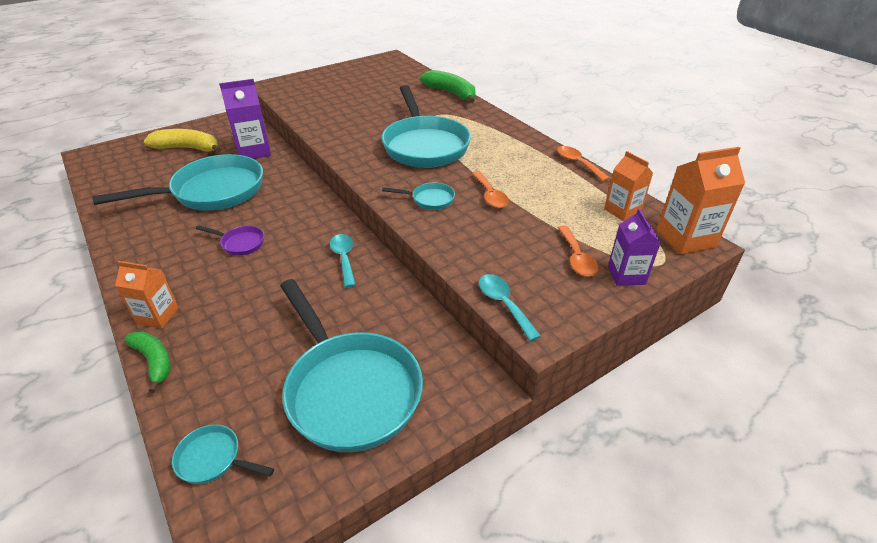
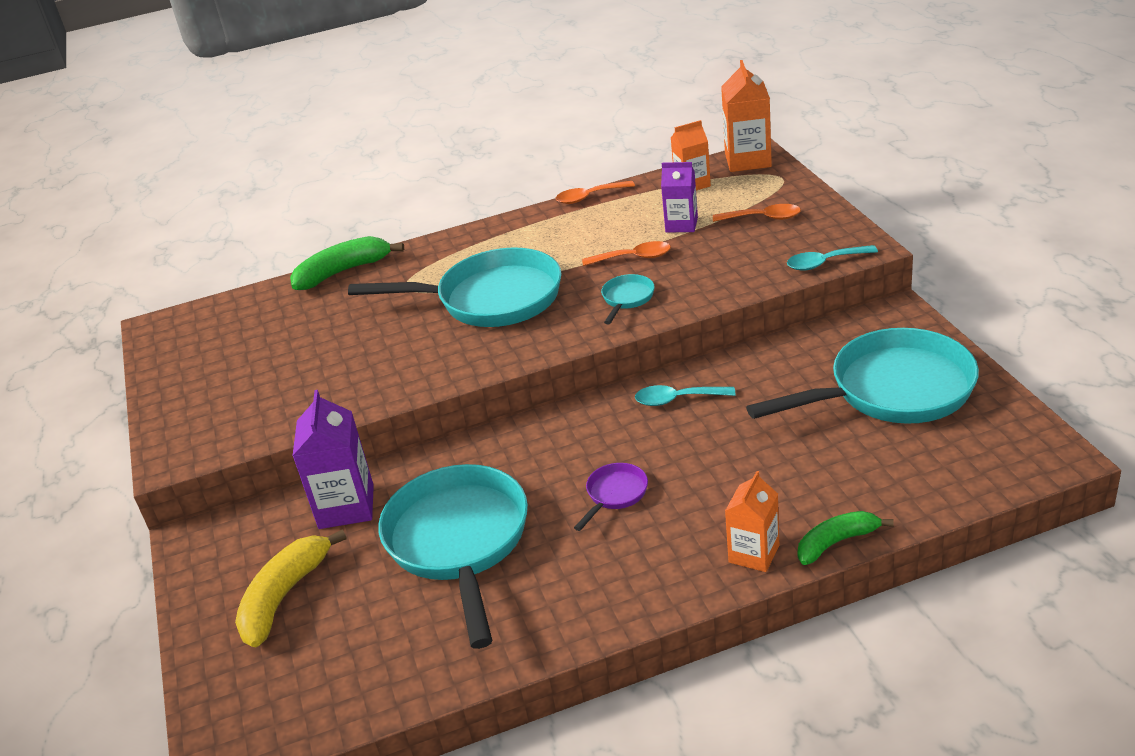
camera: 70 degrees left, 5 degrees down
(213, 459) = (976, 475): turquoise pan -> none
(626, 275) = (795, 196): purple carton -> purple carton (681, 225)

